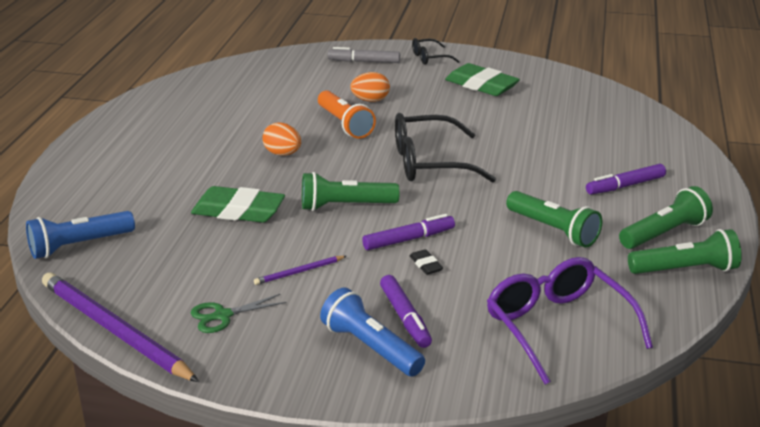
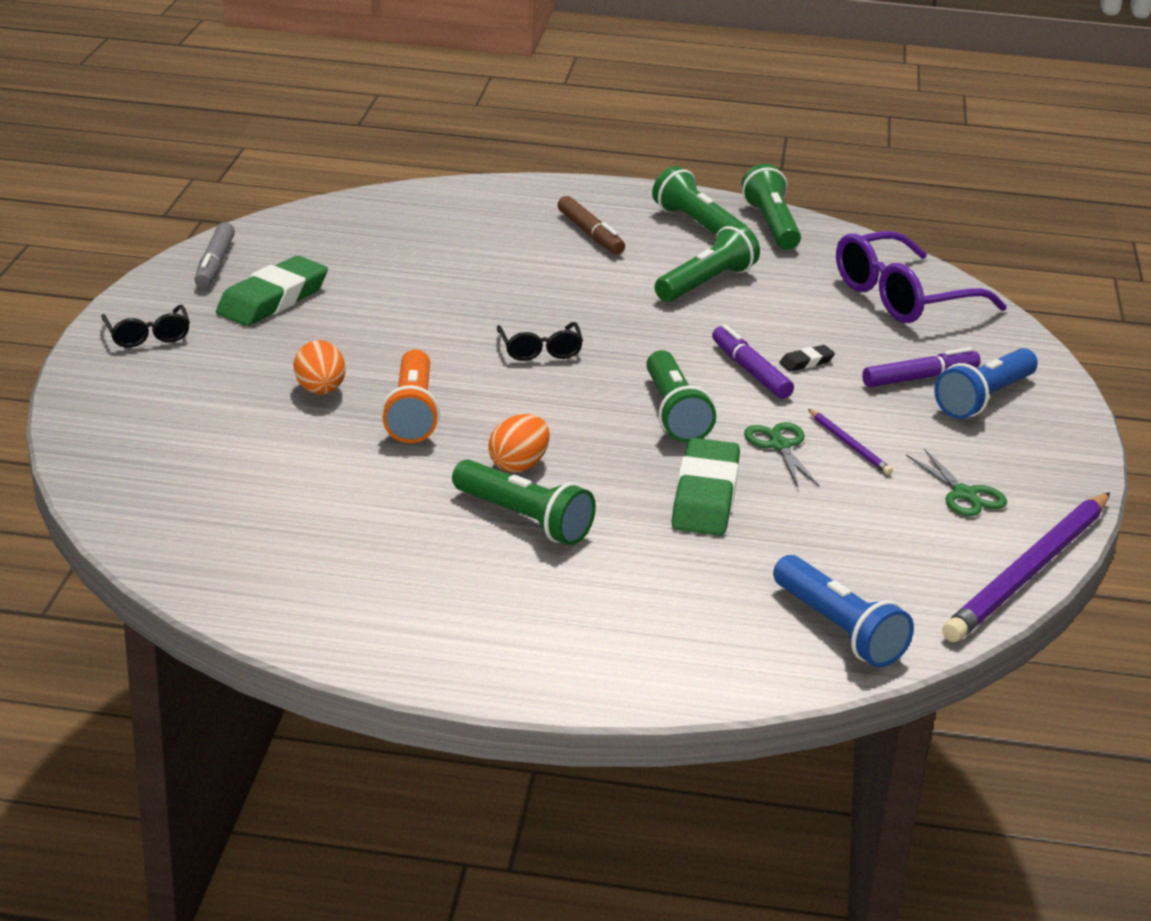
camera: 95 degrees left, 0 degrees up
(223, 154) = (524, 519): none -> green flashlight
(299, 243) = (780, 446): none -> green scissors
(344, 124) = (412, 413): orange flashlight -> orange flashlight turned 120 degrees clockwise
(364, 61) = (149, 394): grey marker -> grey marker (215, 264)
(430, 163) = (540, 350): black glasses -> black glasses, size x0.51
(625, 186) = (590, 234): purple marker -> brown marker

